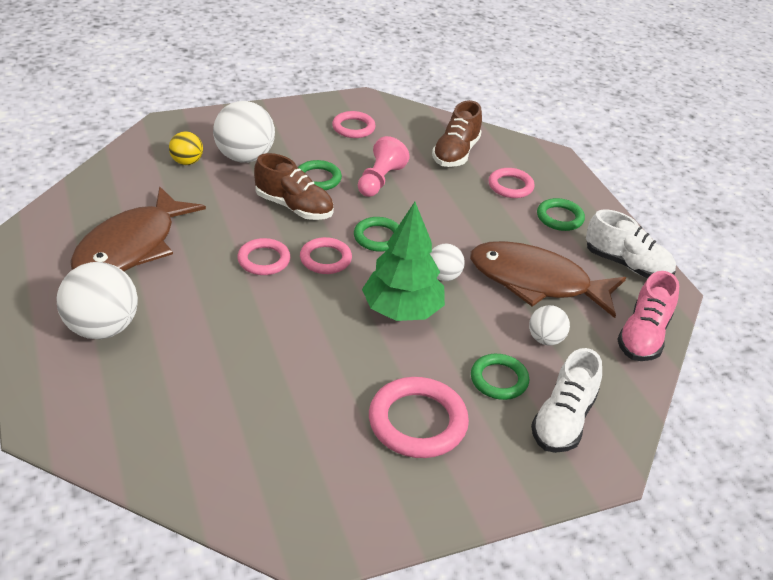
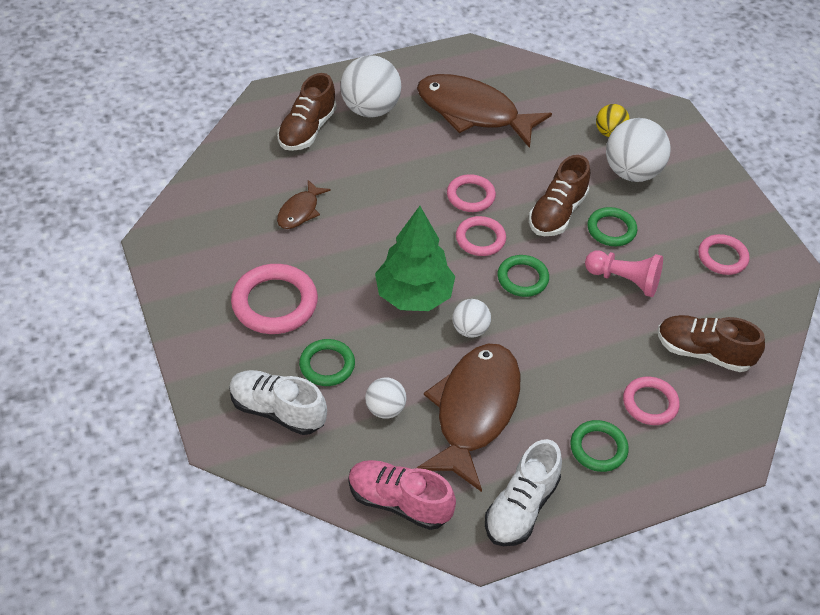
camera: 90 degrees right, 10 degrees up
(126, 388) = (307, 130): none -> brown shoe
(272, 397) = (300, 211): none -> brown fish

